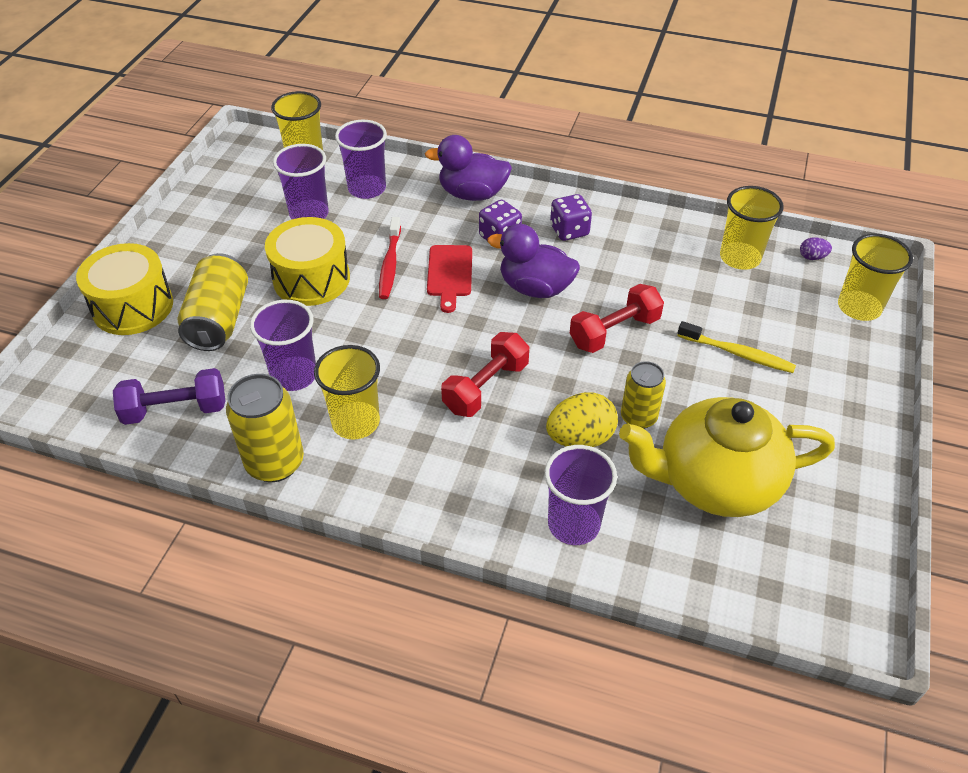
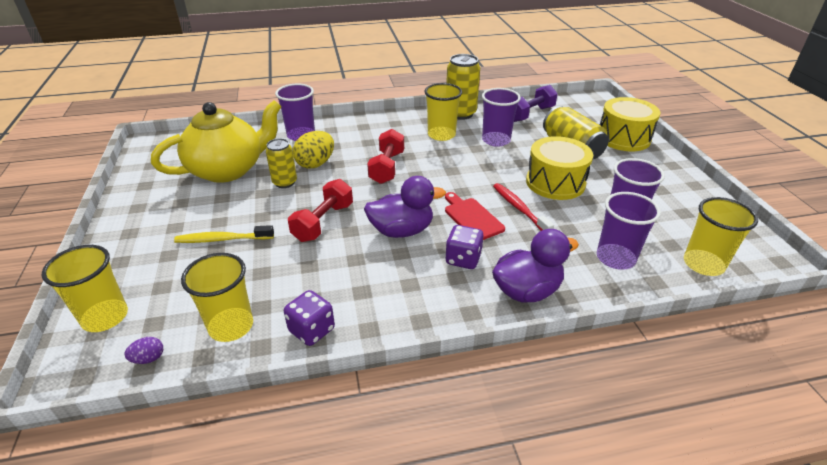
camera: 150 degrees right, 10 degrees down
(569, 231) = (410, 289): purple dice -> purple dice (312, 330)

